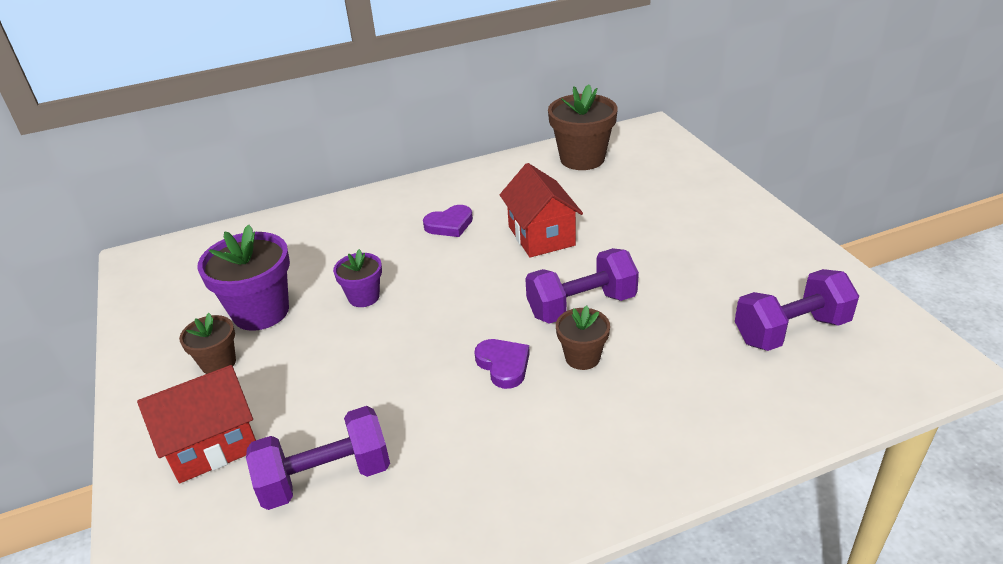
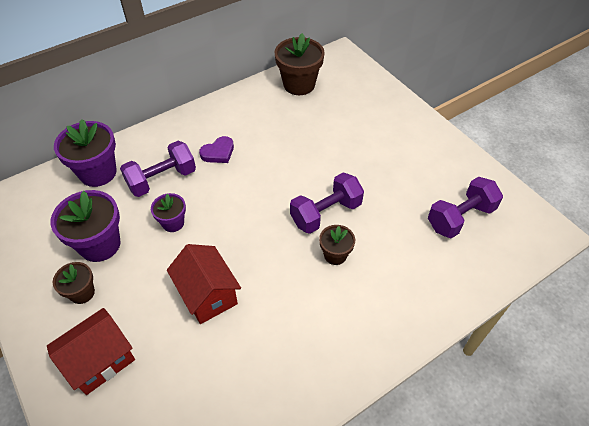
camera: 15 degrees left, 15 degrees up
(287, 234) = (98, 173): none -> purple flower pot
(326, 478) = (188, 373): purple dumbbell -> purple dumbbell (162, 179)
(503, 365) = (285, 268): purple heart -> none
(541, 236) = (285, 156): red house -> red house (208, 295)

